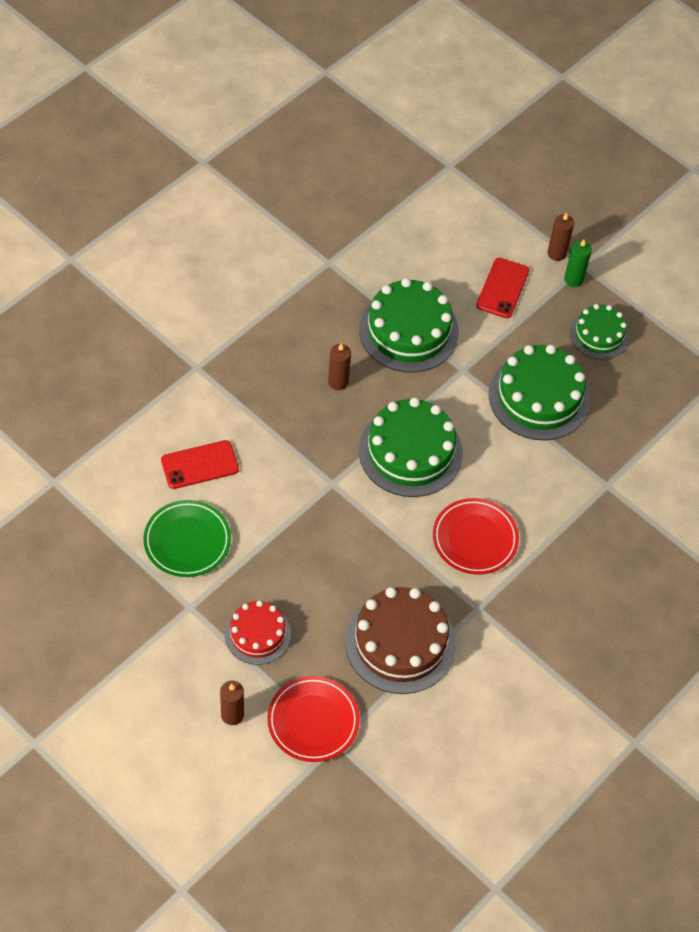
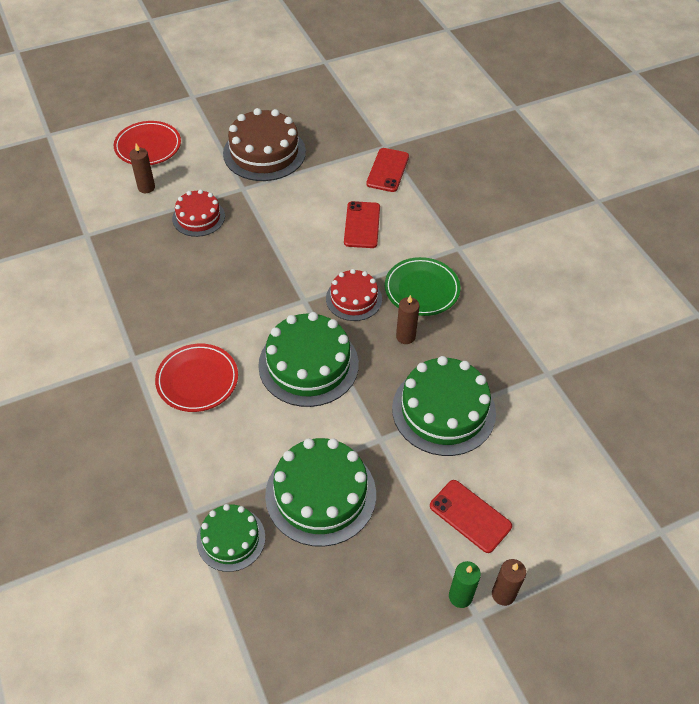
camera: 115 degrees right, 5 degrees down
(97, 466) = (387, 170): none -> red phone
(187, 541) = (298, 201): green plate -> green plate (422, 289)
(310, 440) = (354, 298): none -> red cake
(313, 721) = (111, 227): red plate -> red plate (148, 146)
(400, 642) = (137, 296): brown cake -> brown cake (264, 152)
(599, 335) = (375, 590): green cake -> green cake (231, 539)

